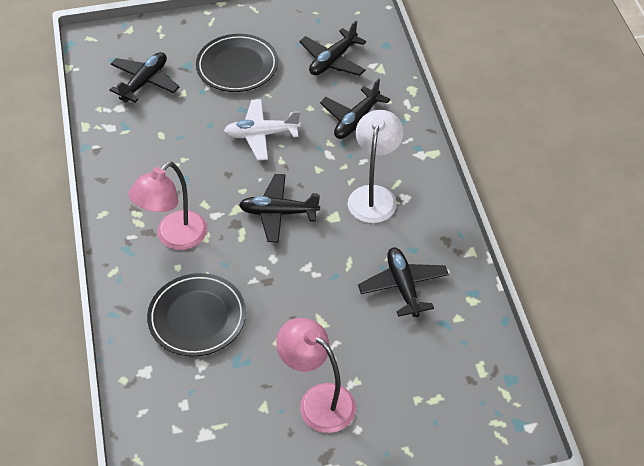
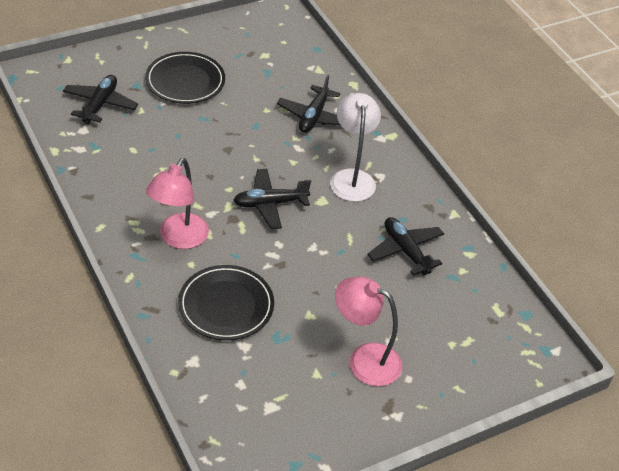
camera: 20 degrees left, 5 degrees down
(261, 134) = (229, 138): white plane -> none
(333, 60) = (273, 67): black plane -> none

